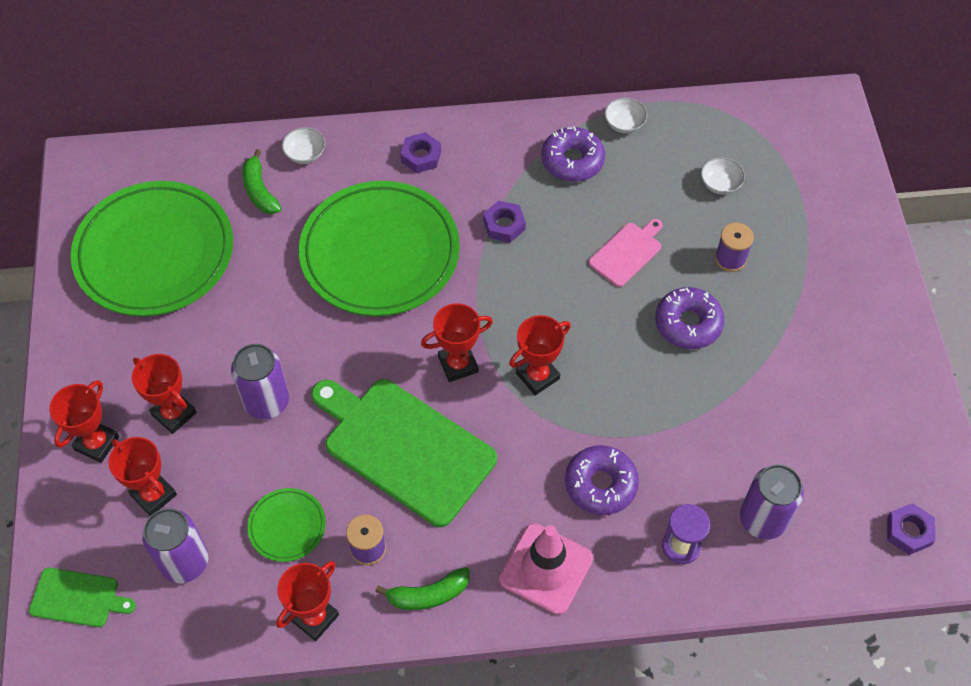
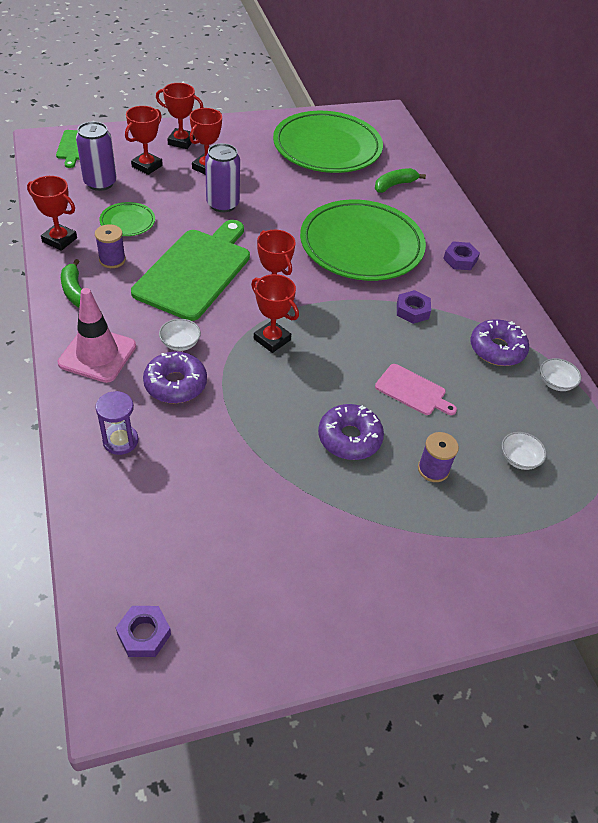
camera: 75 degrees right, 10 degrees down
(305, 154) = (436, 202): white bowl -> white bowl (180, 343)
(762, 519) = (150, 502): purple can -> none

